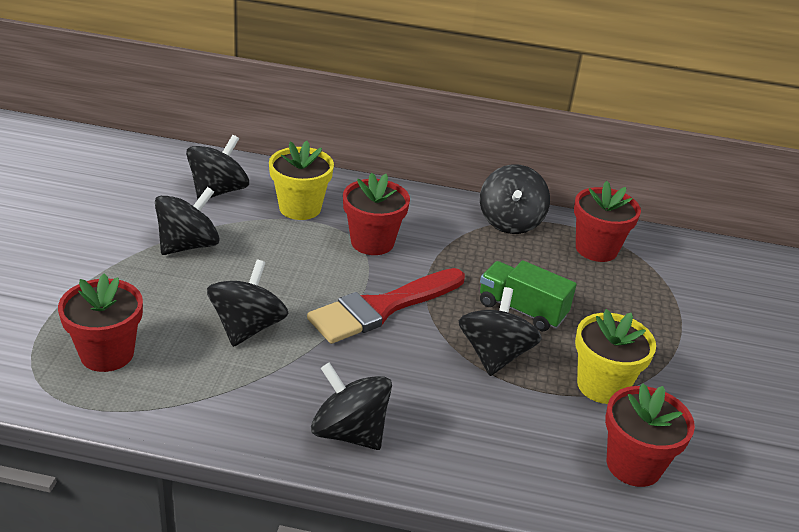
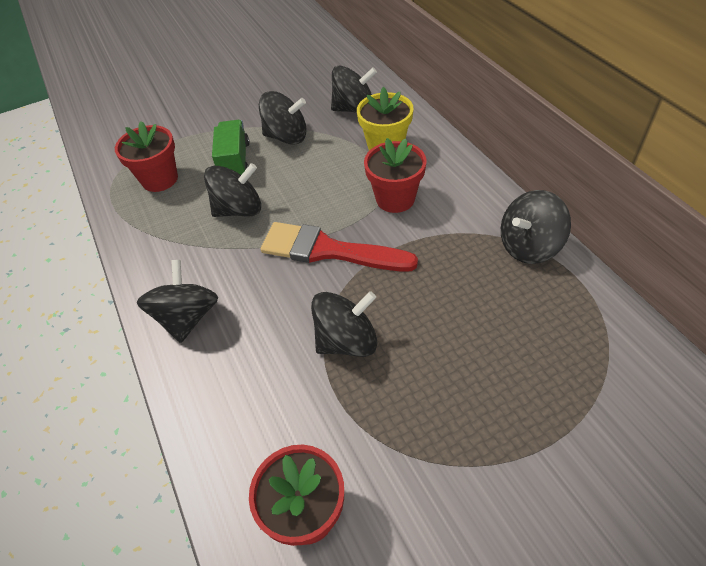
camera: 60 degrees right, 15 degrees up
(522, 310) = (422, 323): green truck -> green truck (235, 161)
(596, 249) = (574, 319): red flower pot -> none
(602, 385) = (386, 432): yellow flower pot -> none

